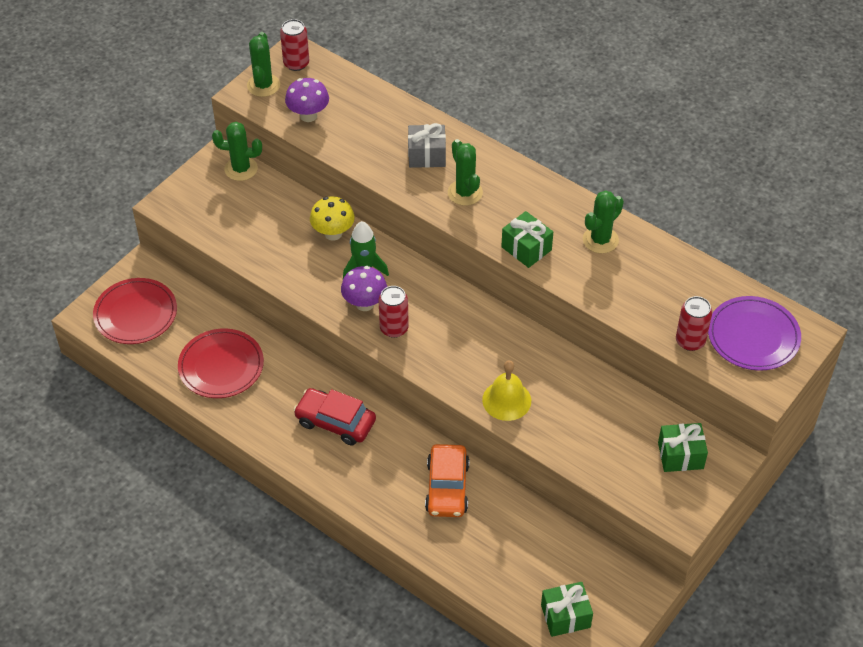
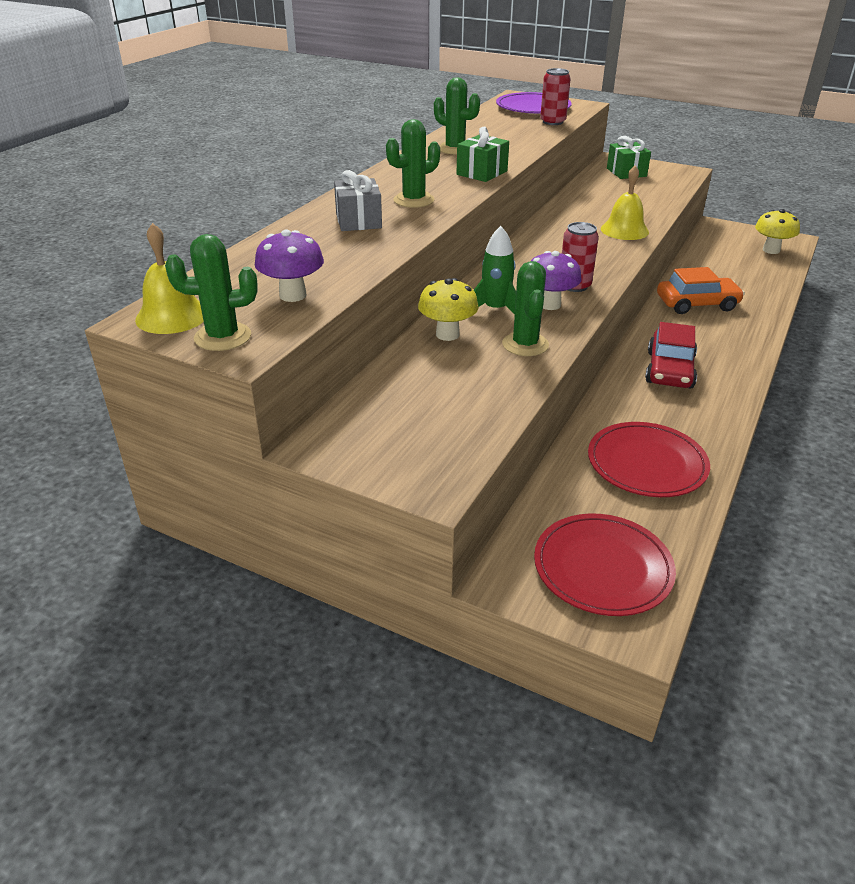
camera: 100 degrees left, 15 degrees down
(241, 169) = (340, 422): green cactus -> green cactus (525, 344)
(296, 63) = (172, 316): red can -> yellow bell
(565, 616) = (771, 250): green gift -> yellow mushroom

